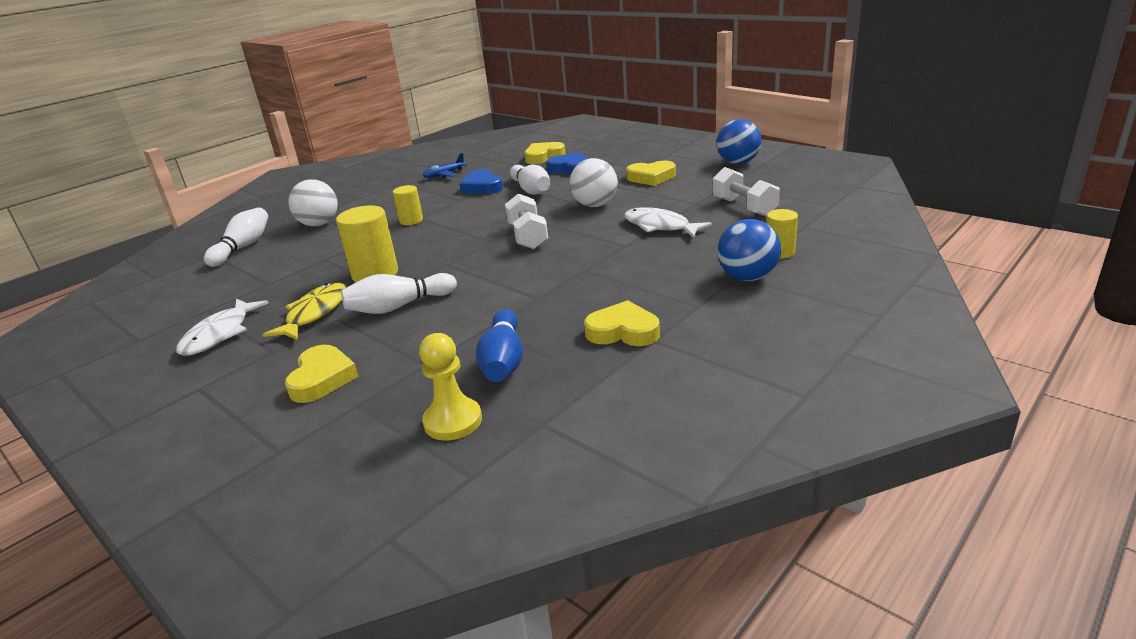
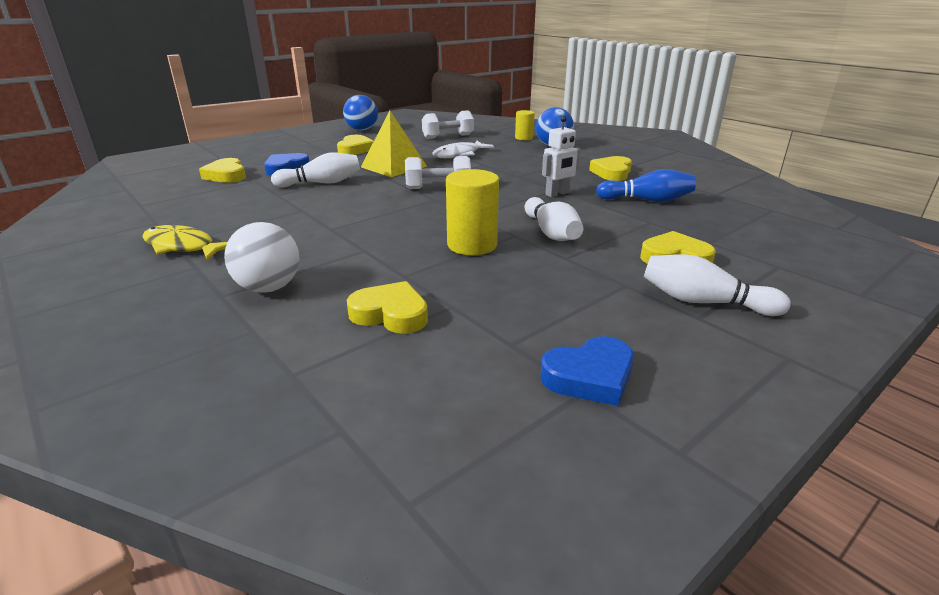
camera: 85 degrees left, 0 degrees up
(219, 334) = (583, 322): white fish -> none
(243, 247) = (292, 345): white bowling pin -> white bowling pin (704, 302)
(266, 266) = (390, 314): none -> yellow heart
(315, 313) = (550, 269): yellow fish -> yellow fish (183, 246)
(411, 220) = (335, 232): yellow cylinder -> none
(444, 174) = (195, 217): blue plane -> none
(453, 421) = (721, 214): yellow pawn -> none
(482, 187) = (277, 201): blue heart -> blue heart (590, 377)
(519, 299) = (557, 194): none -> white robot
(595, 205) = (393, 166): white ball -> yellow pyramid

